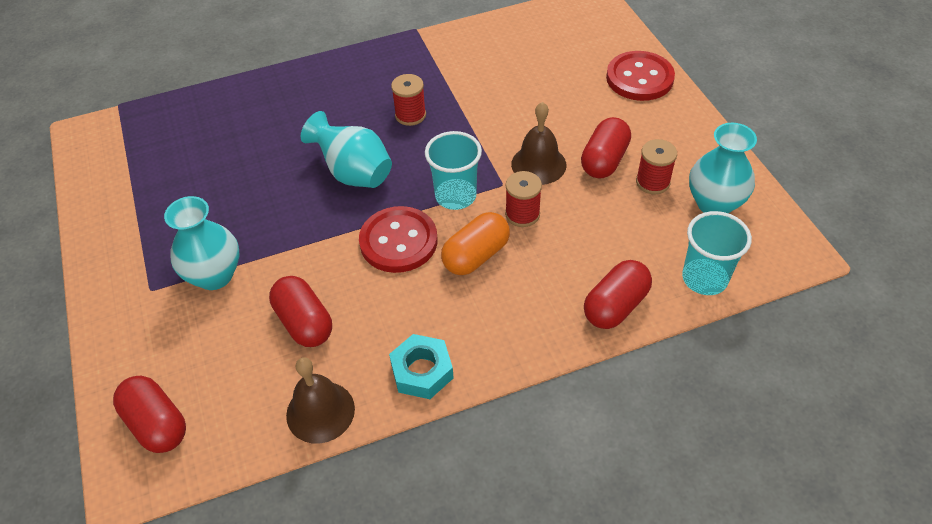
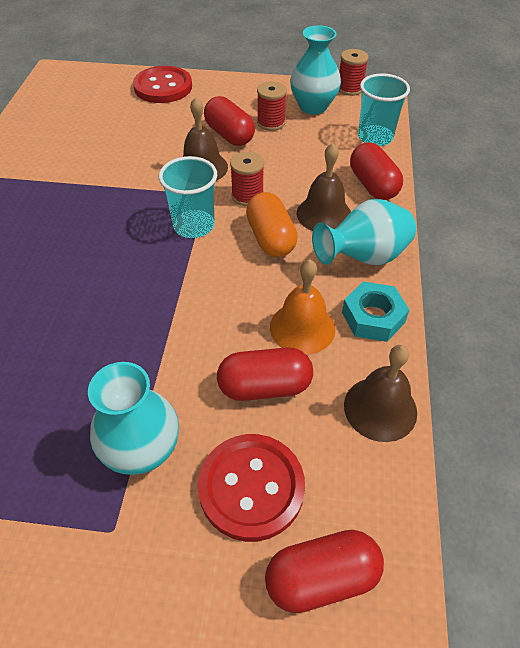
camera: 65 degrees left, 0 degrees up
(354, 173) = (102, 283): turquoise vase -> turquoise vase (363, 257)
(380, 323) = (302, 327): none -> orange bell
(398, 241) = (216, 281): red button -> red button (251, 487)
(410, 115) = (66, 218): red spool -> red spool (350, 89)
(538, 282) = (324, 214): none -> brown bell

